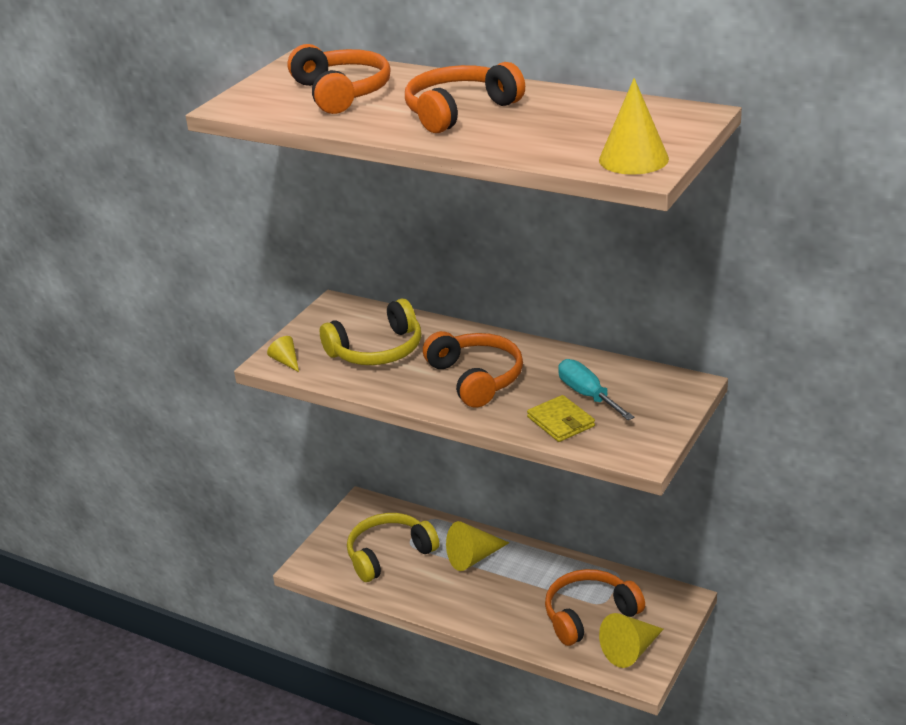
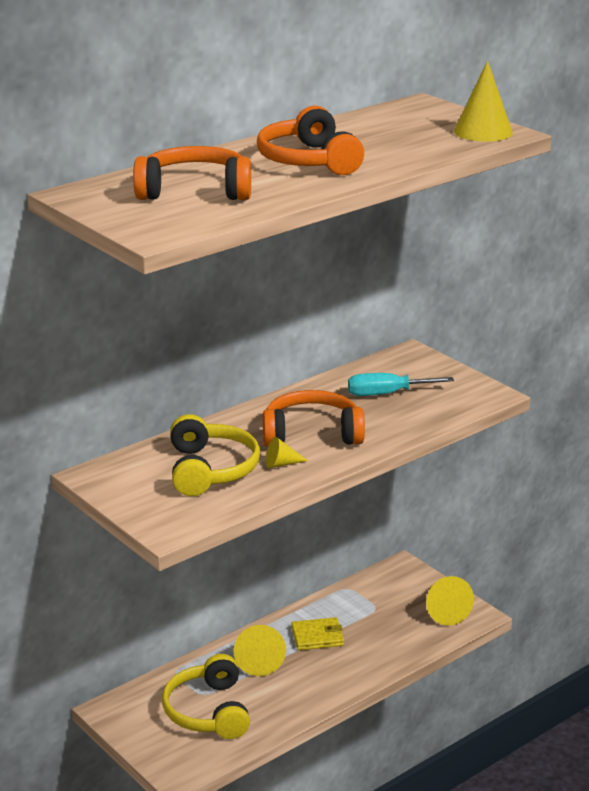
camera: 70 degrees left, 5 degrees down
(286, 361) = (176, 522): yellow cone -> yellow cone (281, 464)
(560, 422) = (415, 413): yellow wallet -> yellow wallet (317, 637)
(589, 615) = (386, 618): orange headphones -> none

